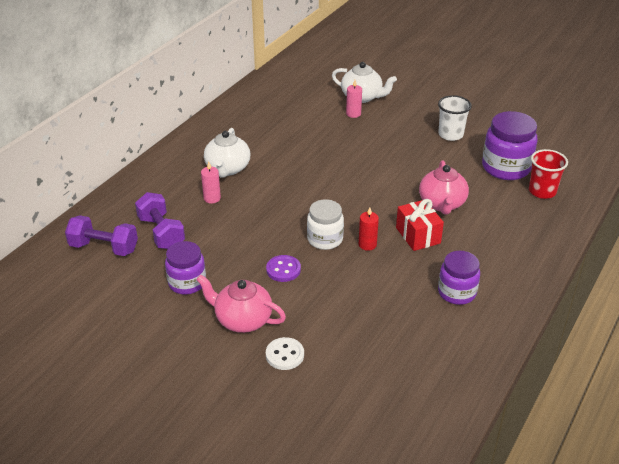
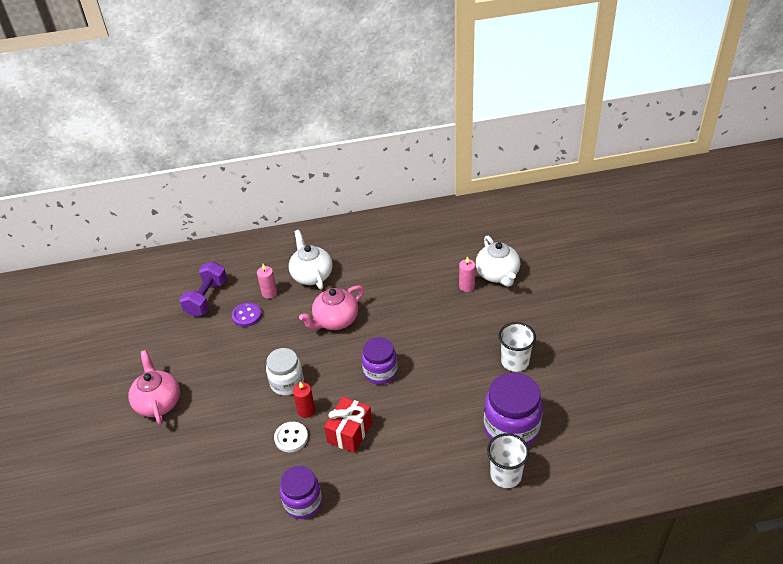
camera: 50 degrees right, 5 degrees up
(104, 248) = (165, 285): purple dumbbell -> none
(187, 283) = (169, 348): purple jar -> purple jar (380, 372)
(227, 169) = (311, 275): white teapot -> white teapot turned 105 degrees clockwise
(283, 270) = (230, 385): purple button -> purple button (246, 315)
(285, 355) = (143, 449): white button -> white button (291, 438)
(442, 204) = (408, 420): pink teapot -> pink teapot (335, 320)
(542, 191) = (506, 475): red cup -> white cup

